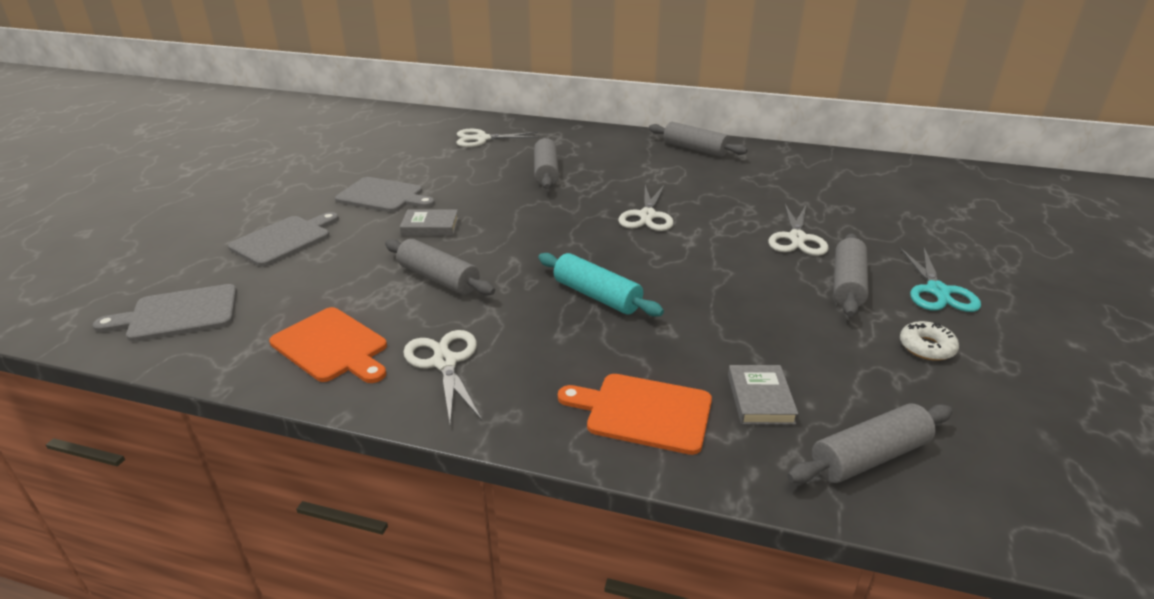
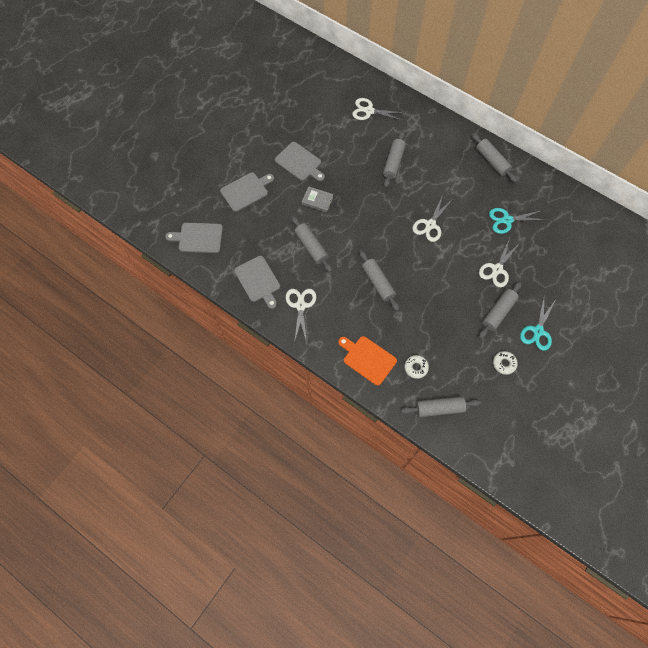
camera: 20 degrees right, 35 degrees up
(332, 346) = (258, 281): orange cutting board -> grey cutting board
(597, 296) = (378, 283): turquoise rolling pin -> grey rolling pin
(760, 399) = (416, 367): grey book -> white donut
(765, 191) = (507, 220): none -> turquoise scissors

